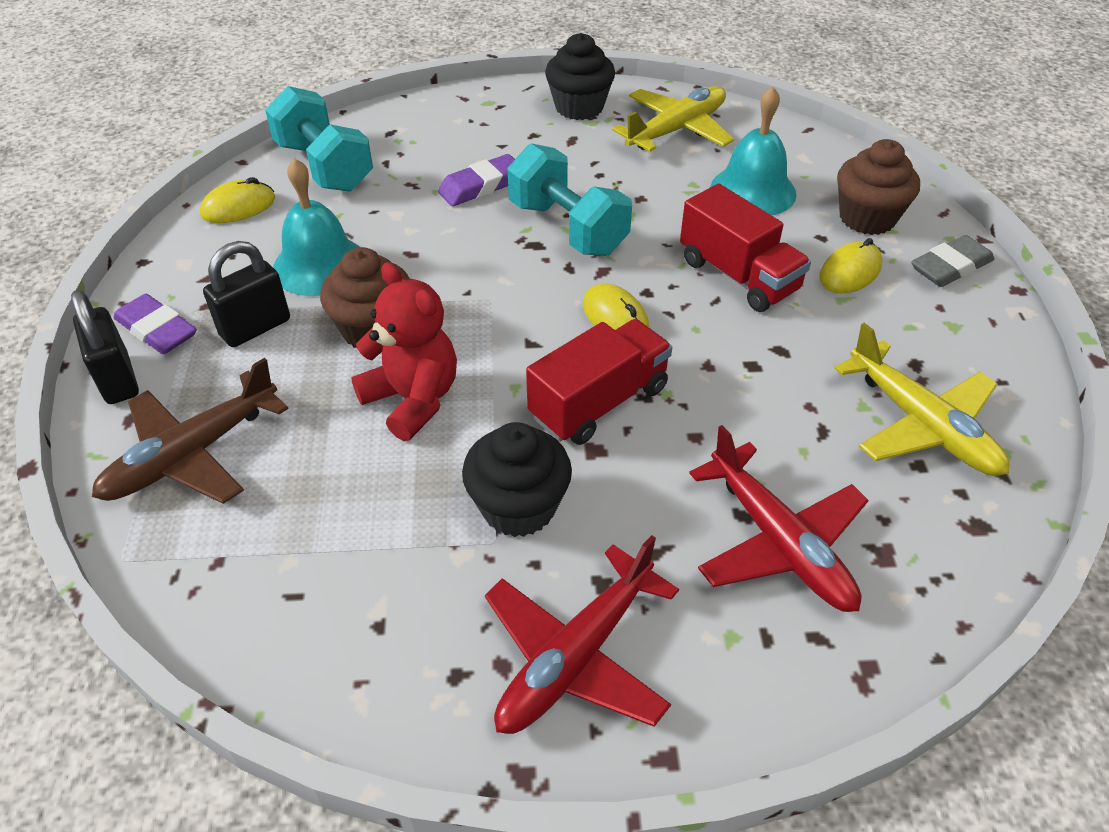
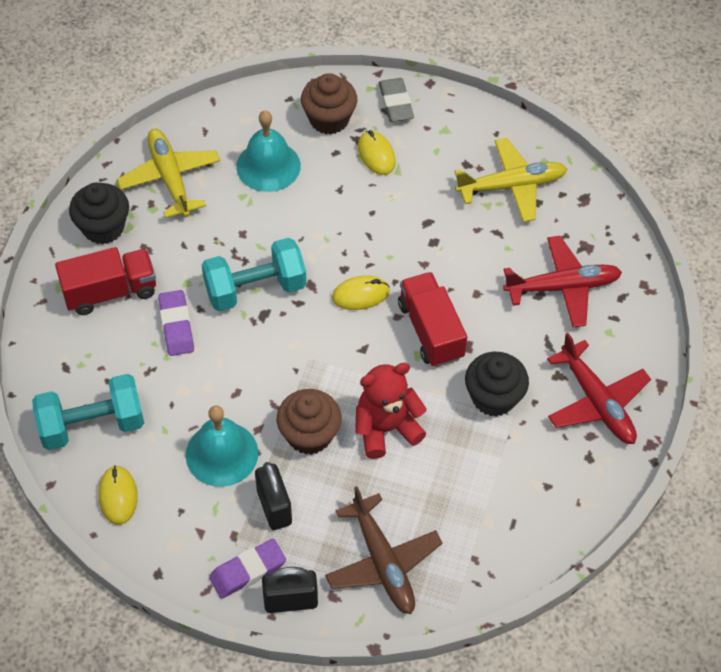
camera: 70 degrees left, 10 degrees up
(738, 276) = (352, 213): red truck -> red truck (110, 292)

